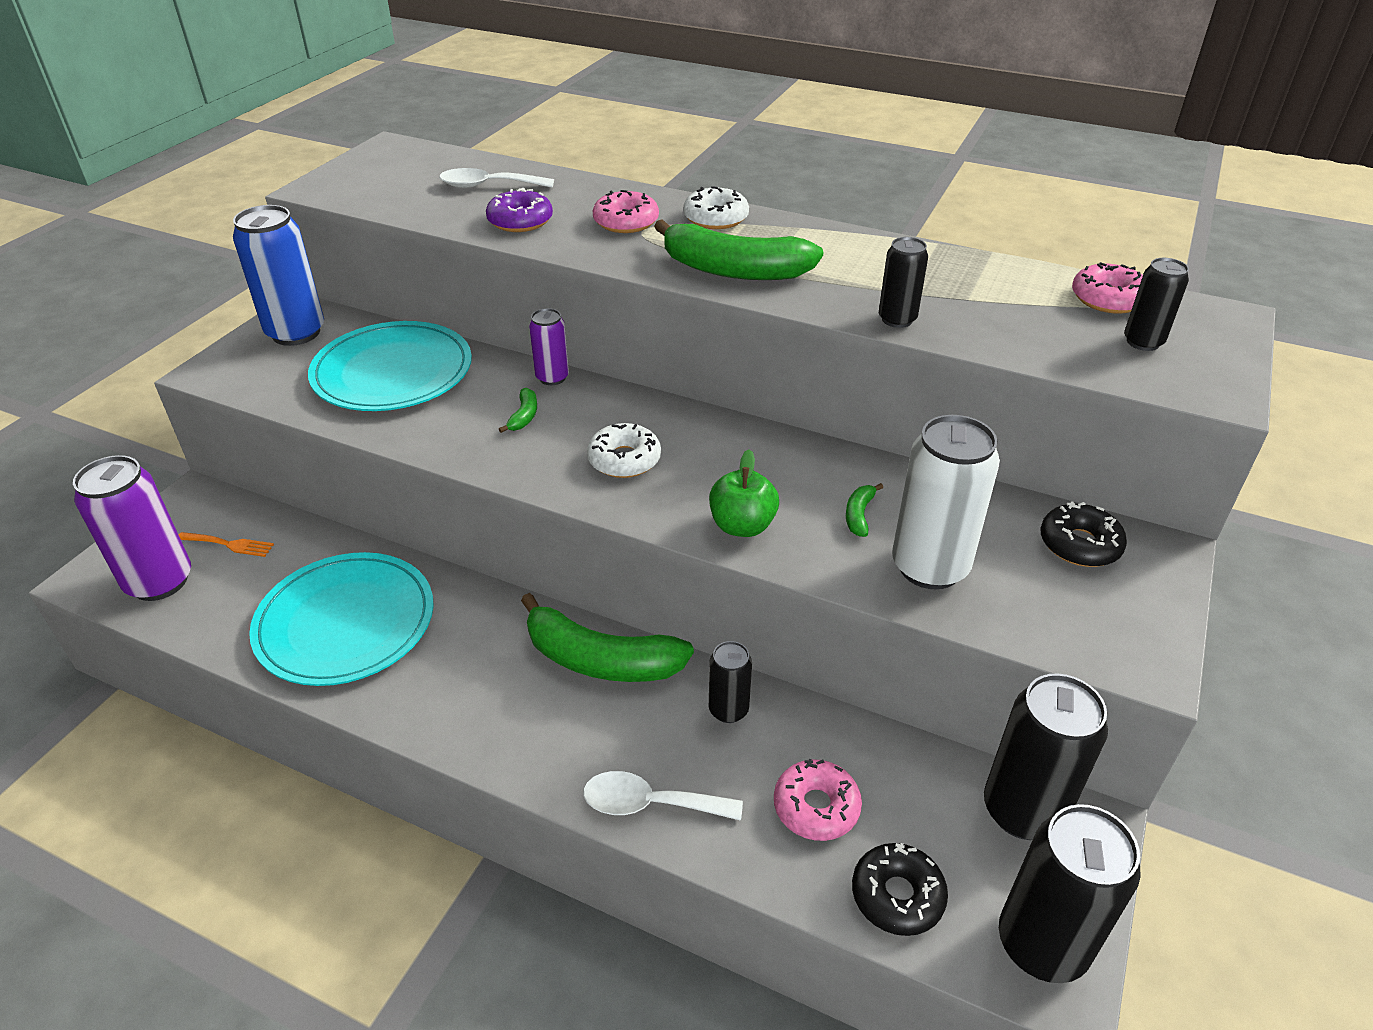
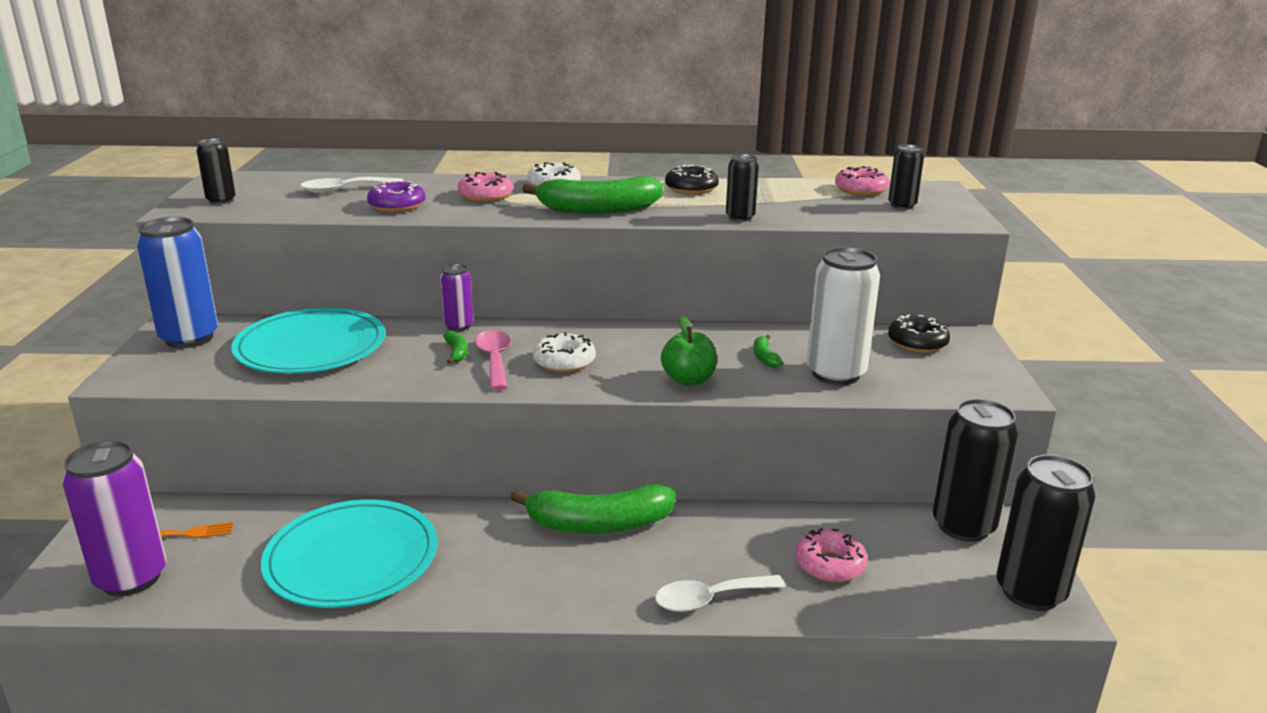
camera: 25 degrees left, 15 degrees down
(554, 437) = (494, 359): none -> pink spoon
(728, 710) = (722, 527): black can -> black can (221, 200)
(897, 895) = (922, 596): black donut -> black donut (691, 188)

